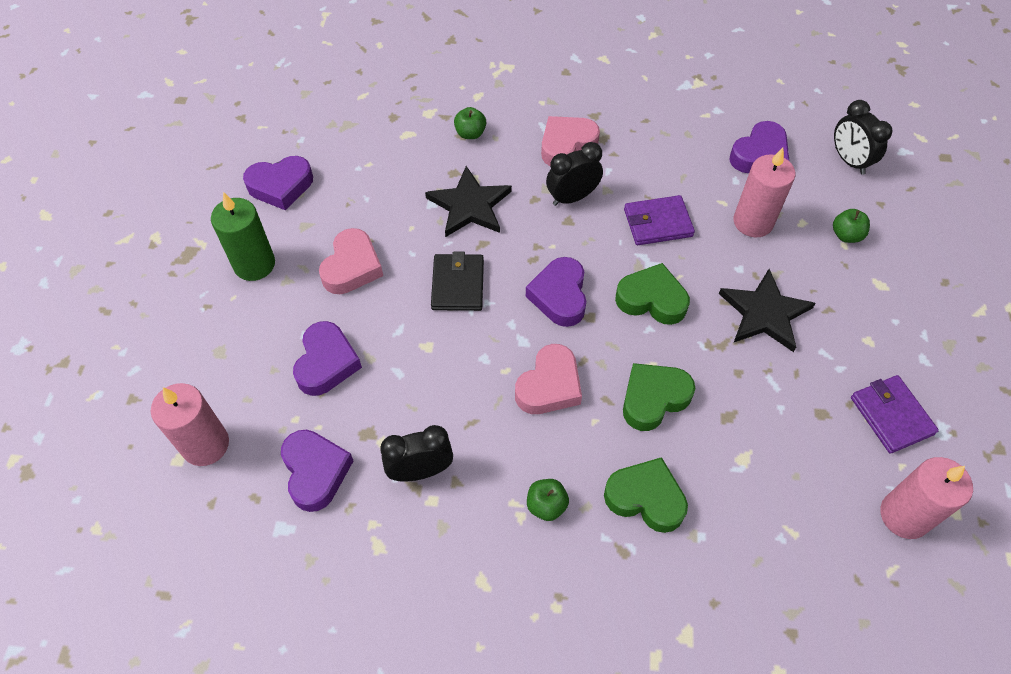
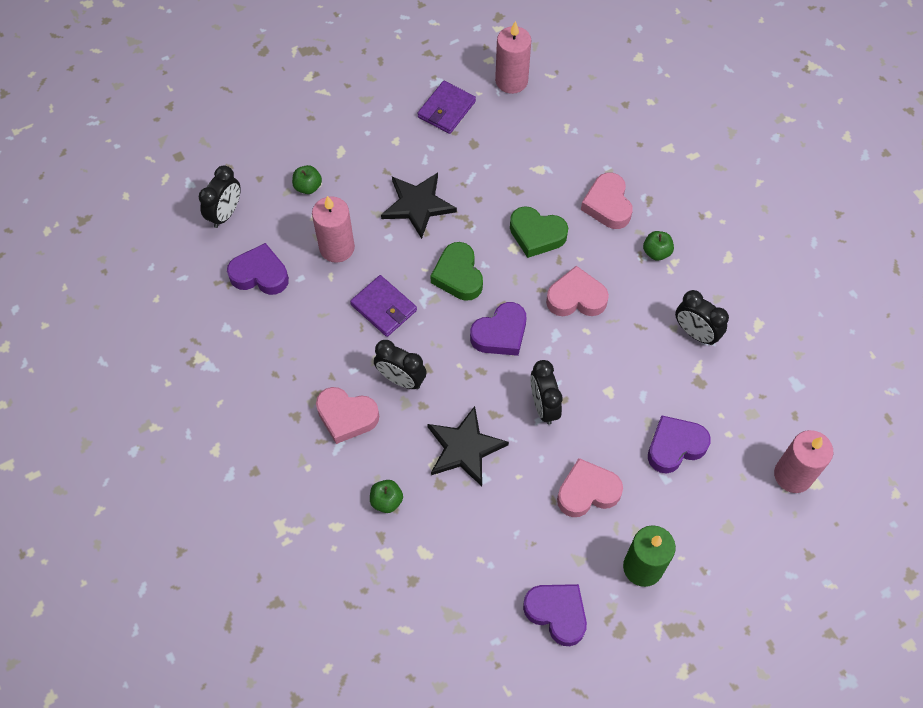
camera: 125 degrees left, 5 degrees up
(315, 472) = (749, 393): purple heart -> none
(458, 285) = (543, 406): black wallet -> black clock
(645, 498) = (607, 205): green heart -> pink heart

